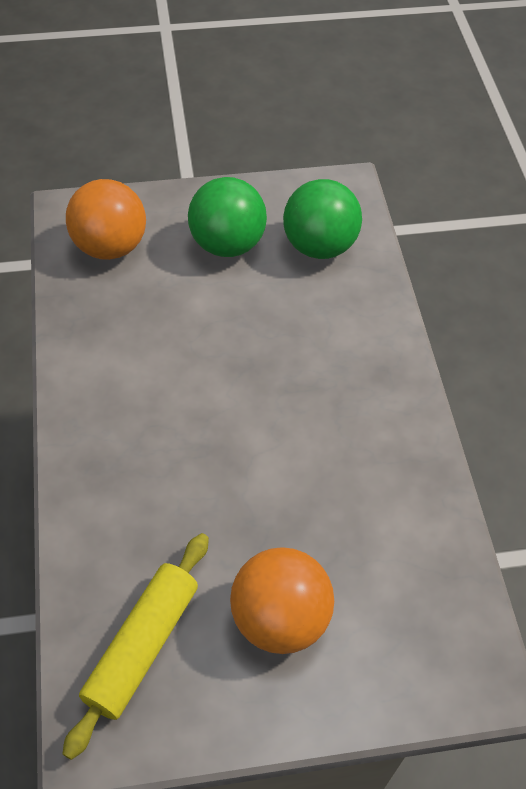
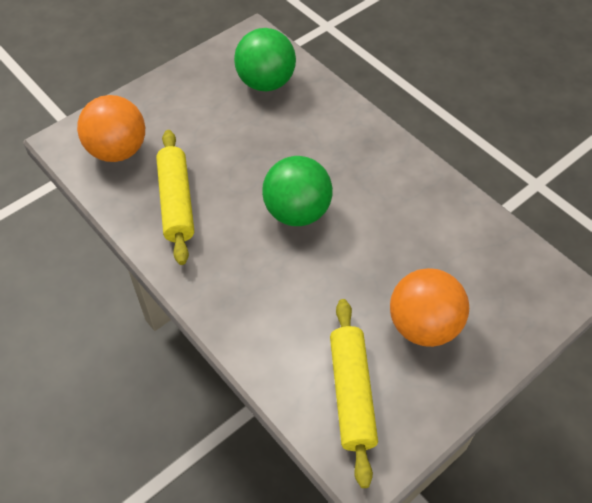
camera: 30 degrees left, 0 degrees up
(125, 332) = (176, 202): none -> yellow rolling pin
(227, 244) = (202, 110): green ball -> green ball (297, 212)

